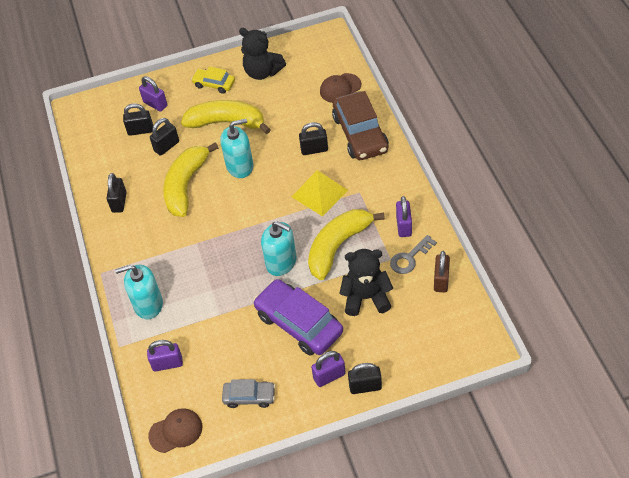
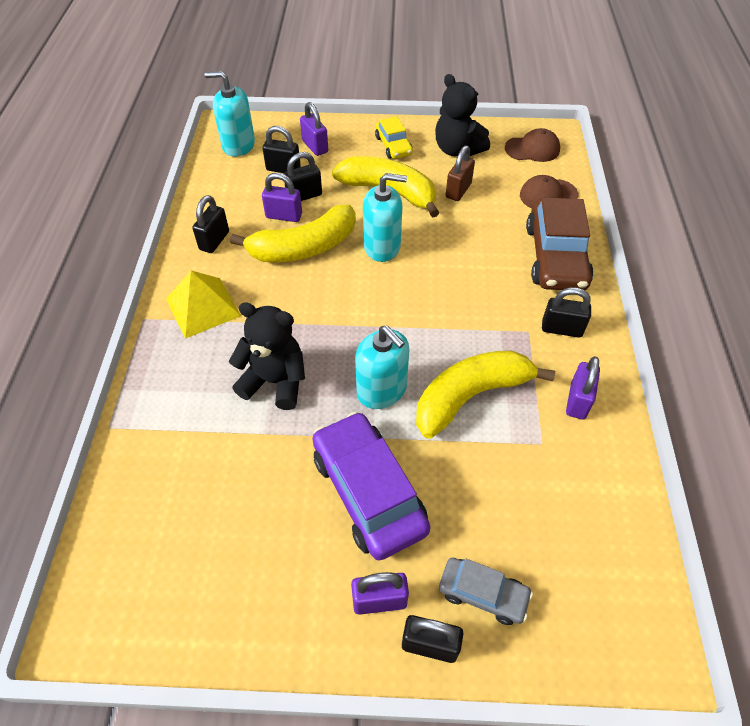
camera: 15 degrees right, 0 degrees up
(148, 304) = (178, 383): turquoise soap dispenser -> turquoise soap dispenser (238, 145)
(167, 363) = (157, 479): purple padlock -> purple padlock (284, 216)
(176, 431) = (110, 595): brown cap -> brown cap (532, 149)
(186, 185) = (304, 247): yellow banana -> yellow banana turned 150 degrees counterclockwise
(214, 84) = (393, 146): yellow car -> yellow car turned 150 degrees counterclockwise
(249, 397) = (244, 583): grey car -> grey car (483, 593)
(314, 149) = (486, 257): black padlock -> black padlock (561, 329)
(319, 193) = (472, 314): yellow pyramid -> yellow pyramid (203, 307)
(366, 297) = (484, 490): black teddy bear -> black teddy bear (275, 381)
(410, 258) = (572, 452): grey key -> none
(441, 280) = (611, 507): brown padlock -> brown padlock (458, 190)

